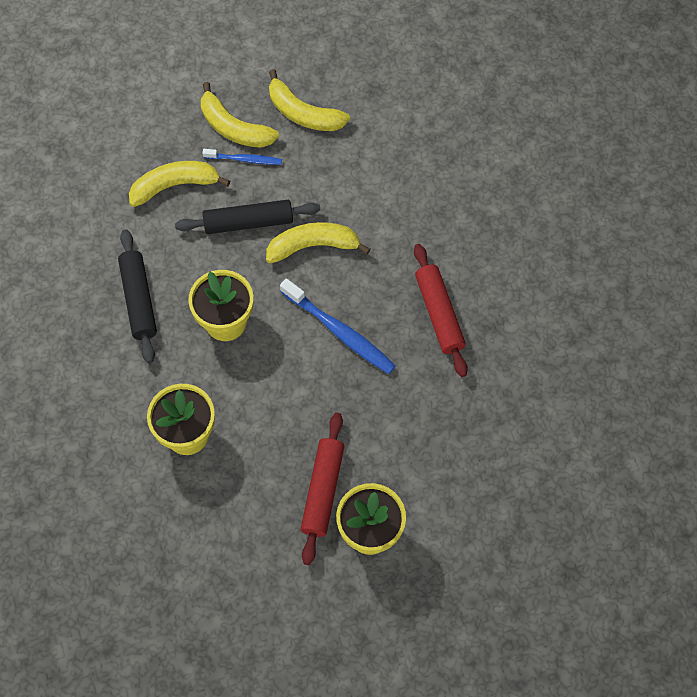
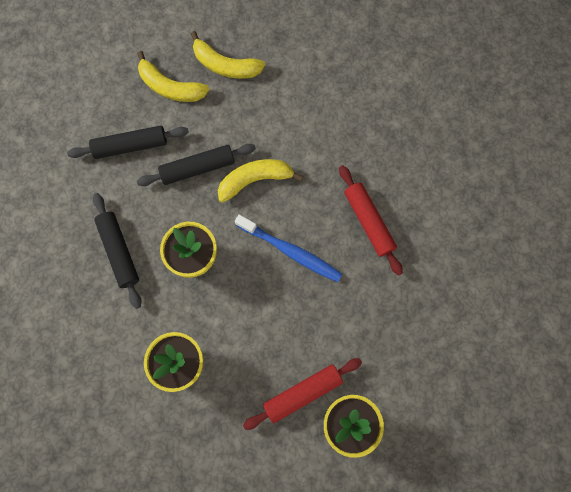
camera: 10 degrees left, 10 degrees up
(175, 186) = (130, 146): yellow banana -> black rolling pin
(244, 159) = (184, 113): blue toothbrush -> none
(322, 491) = (302, 393): red rolling pin -> red rolling pin turned 60 degrees clockwise

